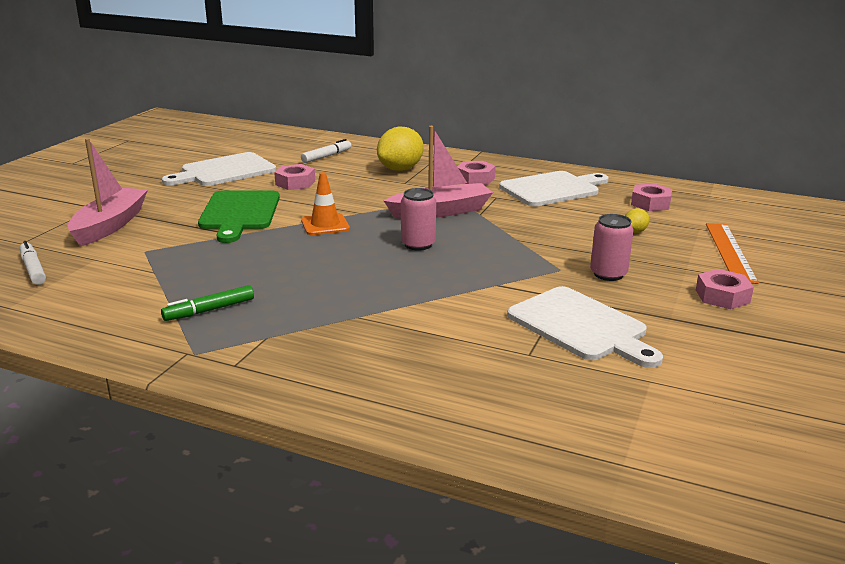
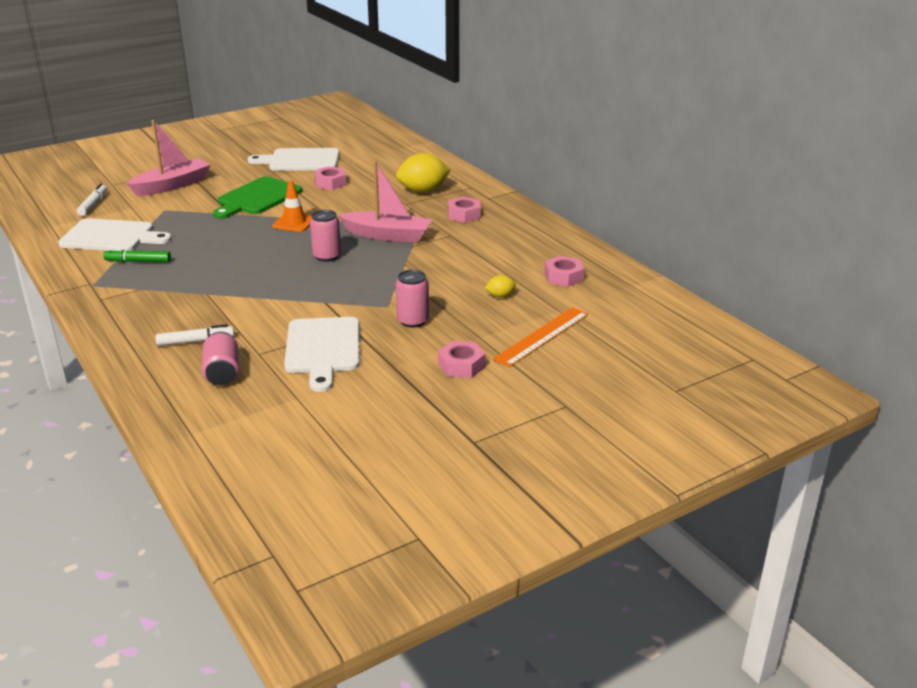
camera: 35 degrees right, 5 degrees up
(326, 156) = (389, 165): white marker -> white marker (195, 341)
(530, 387) = (222, 373): none -> pink can
(552, 189) = (508, 241): white cutting board -> white cutting board (111, 236)

